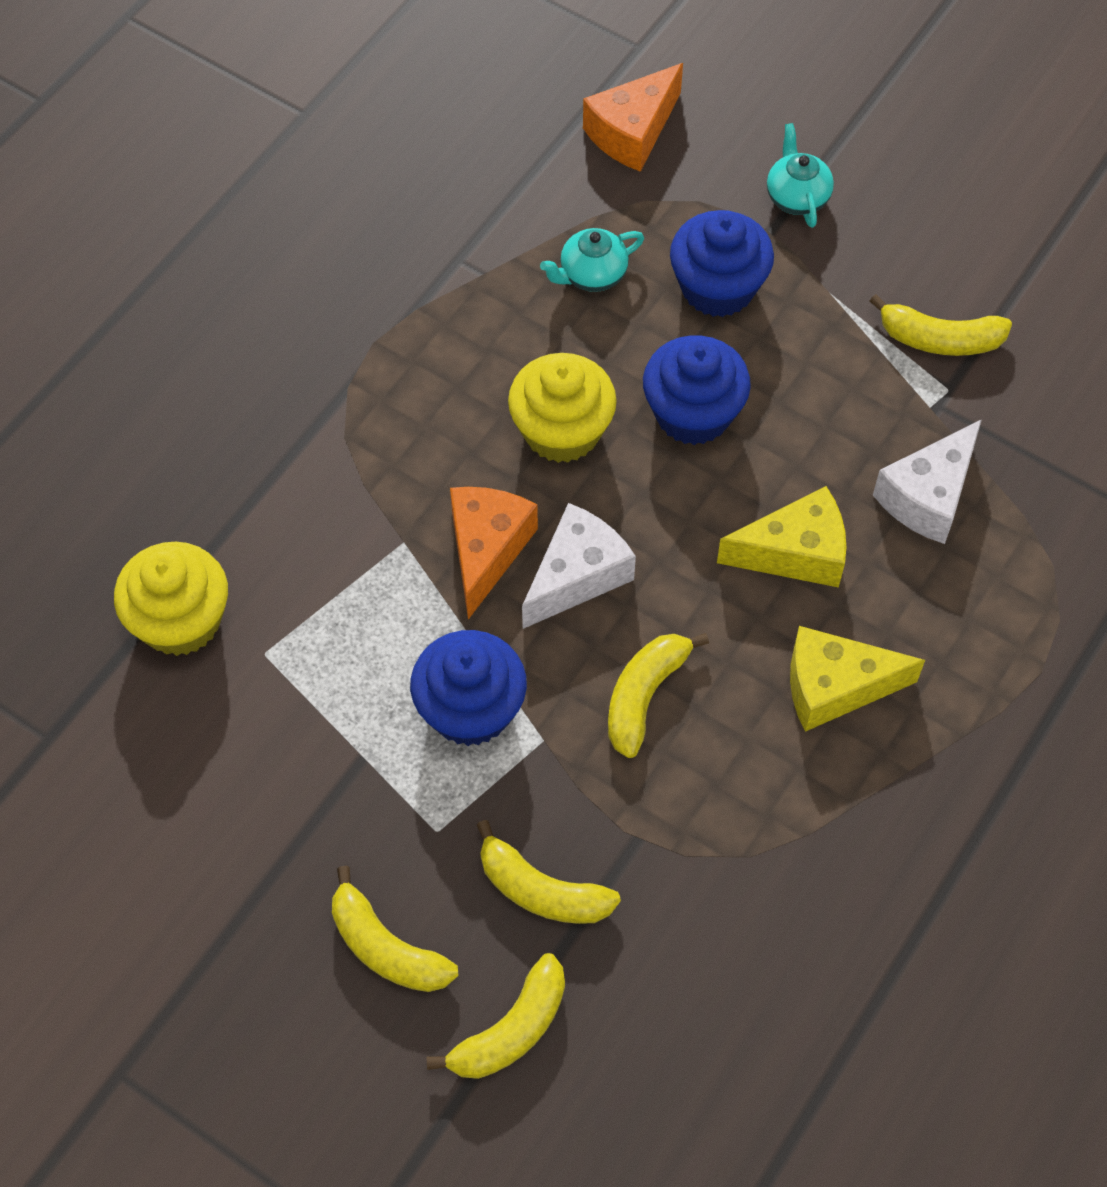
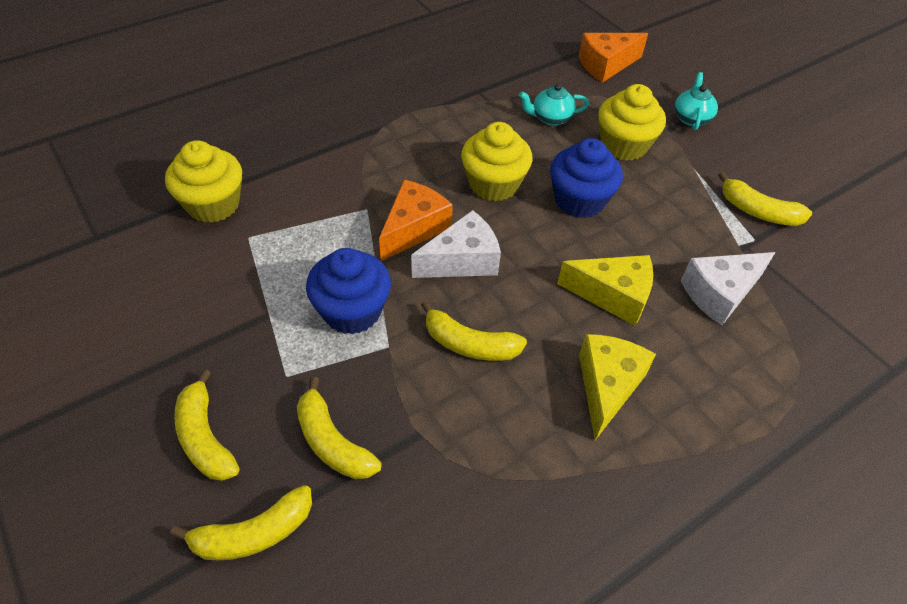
camera: 20 degrees right, 10 degrees down
(644, 696) = (470, 344): yellow banana -> yellow banana turned 120 degrees counterclockwise
(717, 287) = (624, 145): blue cupcake -> yellow cupcake
(835, 687) = (607, 387): yellow cheese -> yellow cheese turned 90 degrees clockwise

